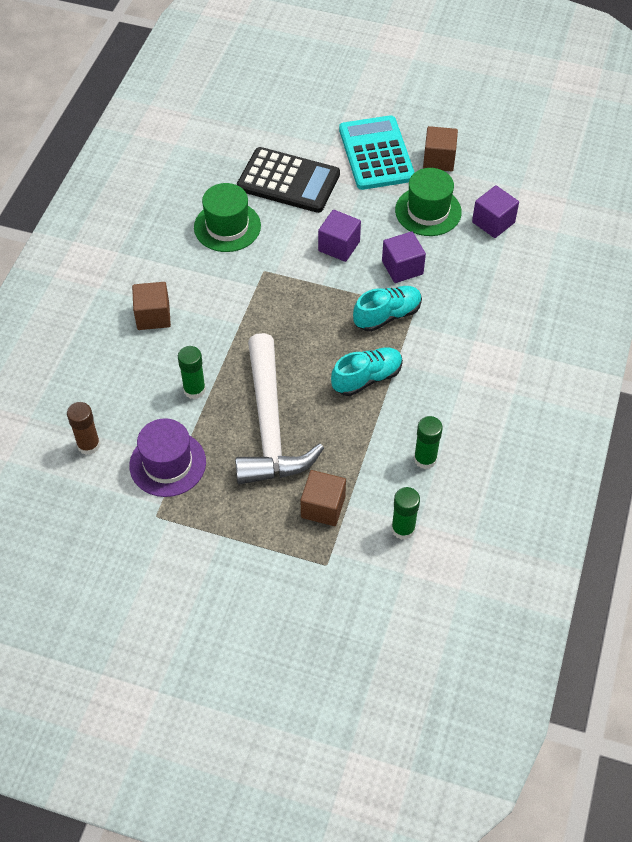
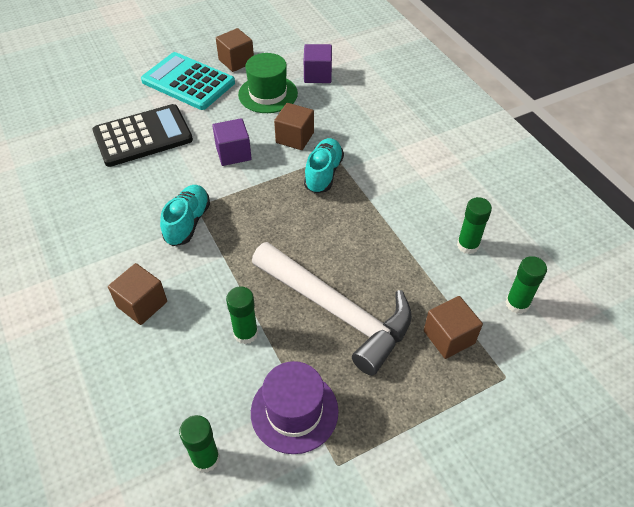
camera: 45 degrees left, 5 degrees down
(88, 445) = (206, 459): brown glue stick -> green glue stick
(227, 226) = (129, 196): green hat -> none
(367, 378) = (362, 223): turquoise shoe -> turquoise shoe (188, 223)
(402, 268) = (295, 138): purple cube -> brown cube

